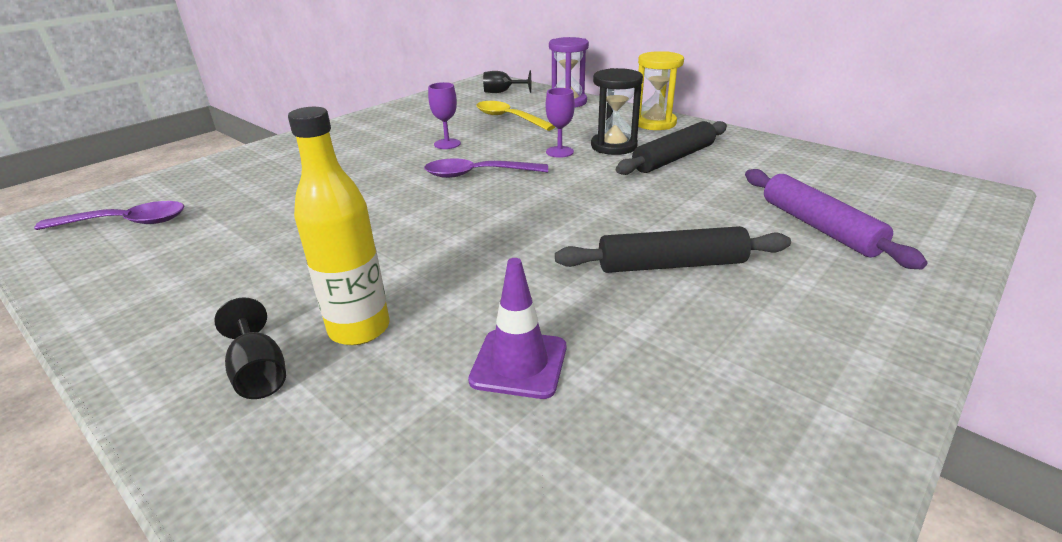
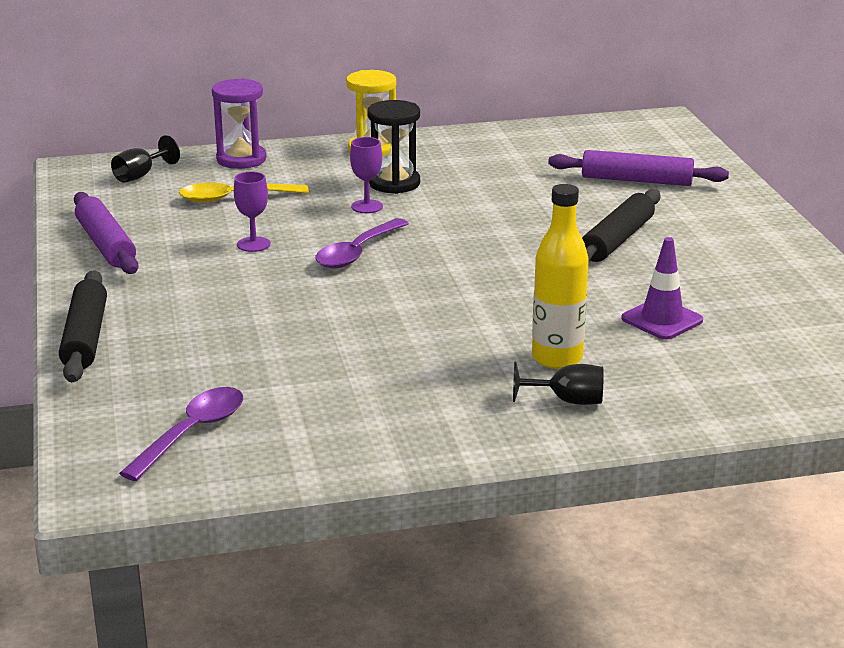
camera: 55 degrees left, 5 degrees down
(396, 115) = (106, 244): none -> purple rolling pin
(673, 158) = (459, 173): black rolling pin -> black rolling pin (85, 338)

